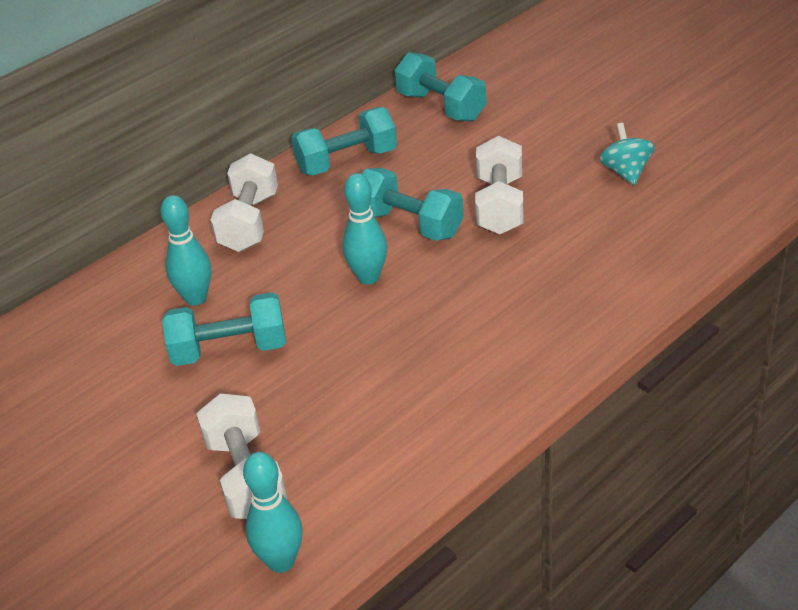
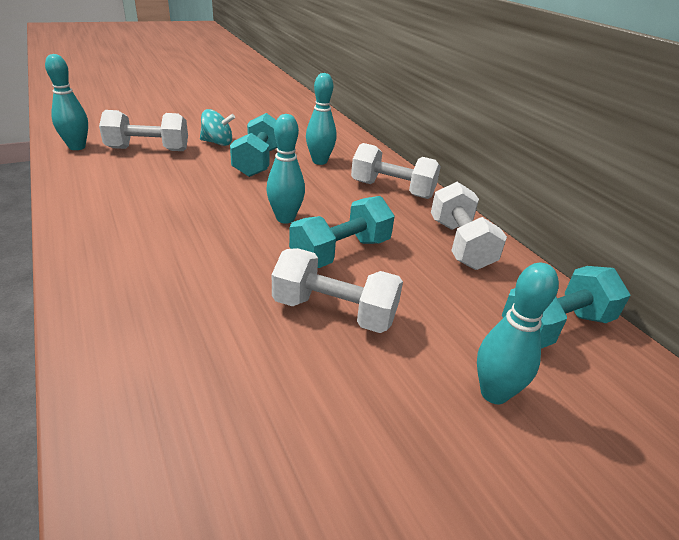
camera: 100 degrees right, 5 degrees down
(347, 161) = (460, 244): turquoise dumbbell -> white dumbbell
(532, 125) = (494, 393): none -> turquoise bowling pin
(626, 172) = (336, 453): turquoise spinning top -> turquoise spinning top (217, 143)

